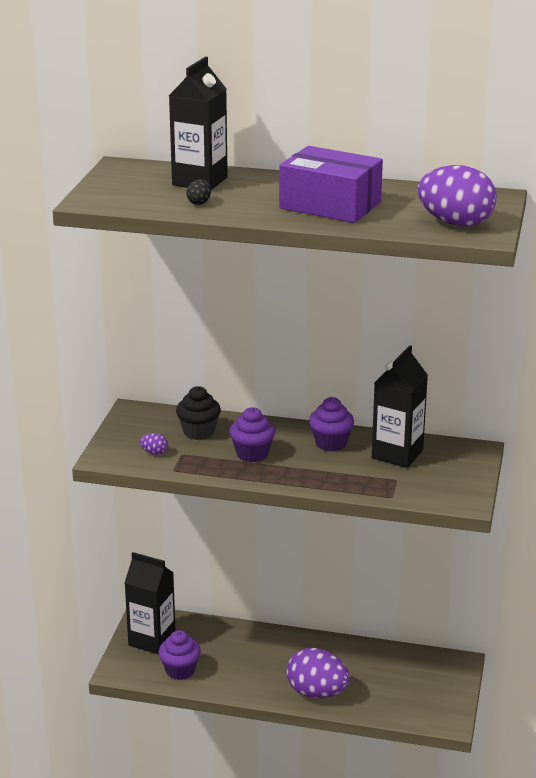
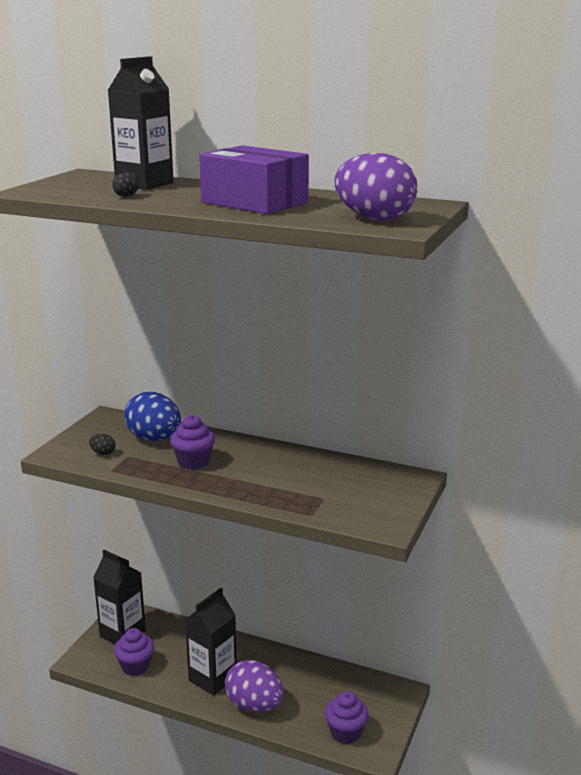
camera: 10 degrees right, 5 degrees down
(154, 453) = (103, 453): purple egg -> black egg
(198, 432) = (154, 439): black cupcake -> blue egg
(331, 443) = (273, 459): purple cupcake -> purple cupcake (345, 732)
(397, 454) = (334, 474): black carton -> black carton (213, 678)

